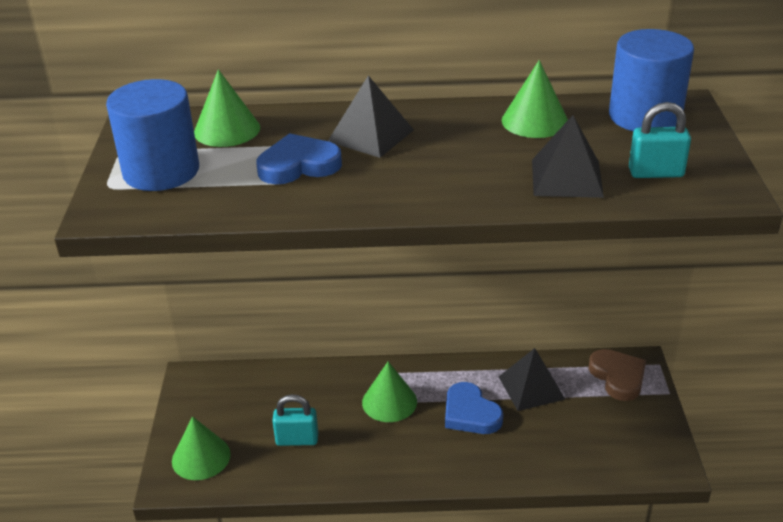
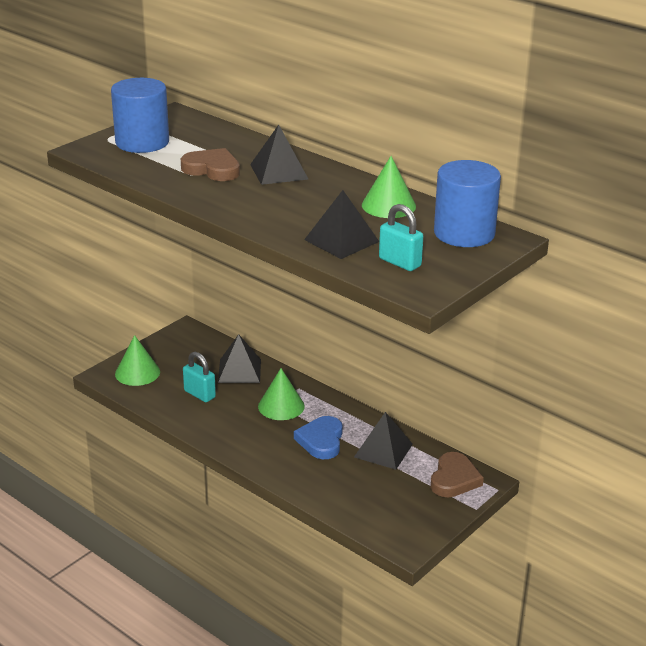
camera: 40 degrees right, 5 degrees down
(227, 130) = (210, 136): green cone -> none
(298, 165) = (212, 169): blue heart -> brown heart
(302, 389) = (239, 371): none -> black pyramid

